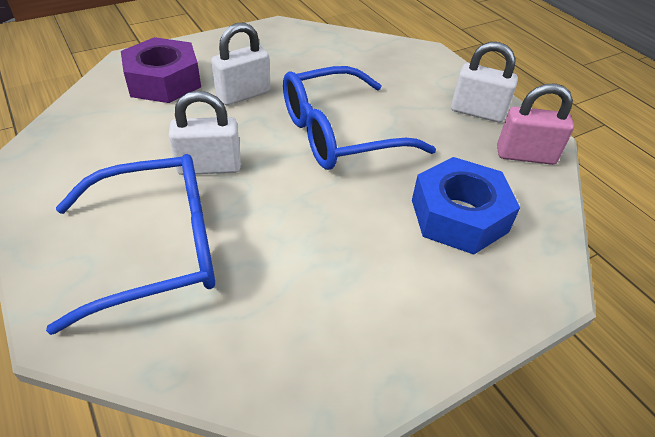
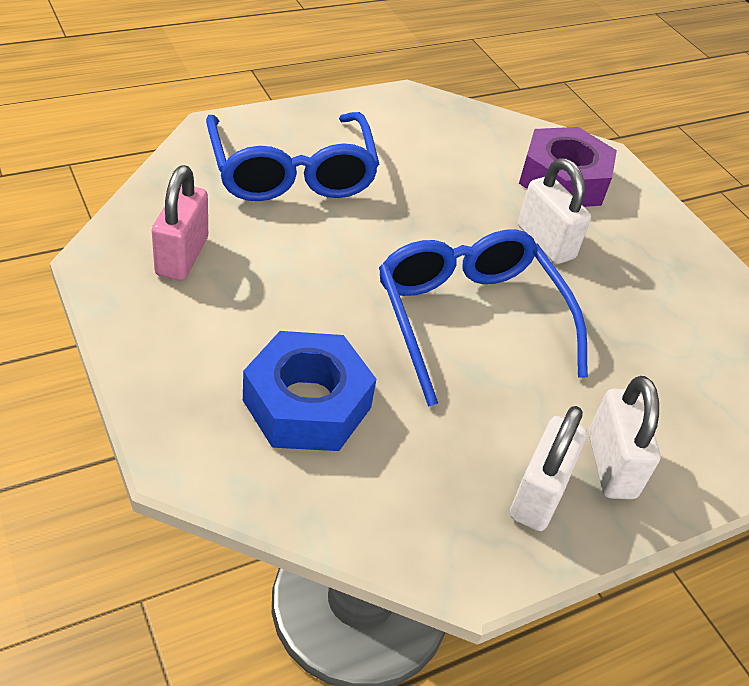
camera: 90 degrees right, 0 degrees up
(209, 167) = (404, 208): white padlock -> white padlock (611, 465)
(525, 155) = (427, 524): pink padlock -> pink padlock (182, 256)

